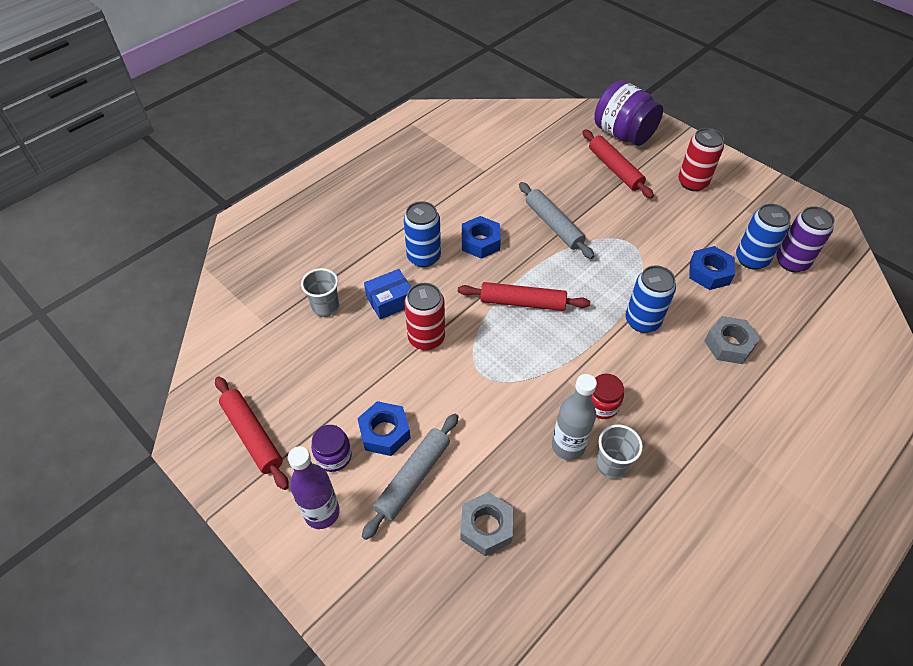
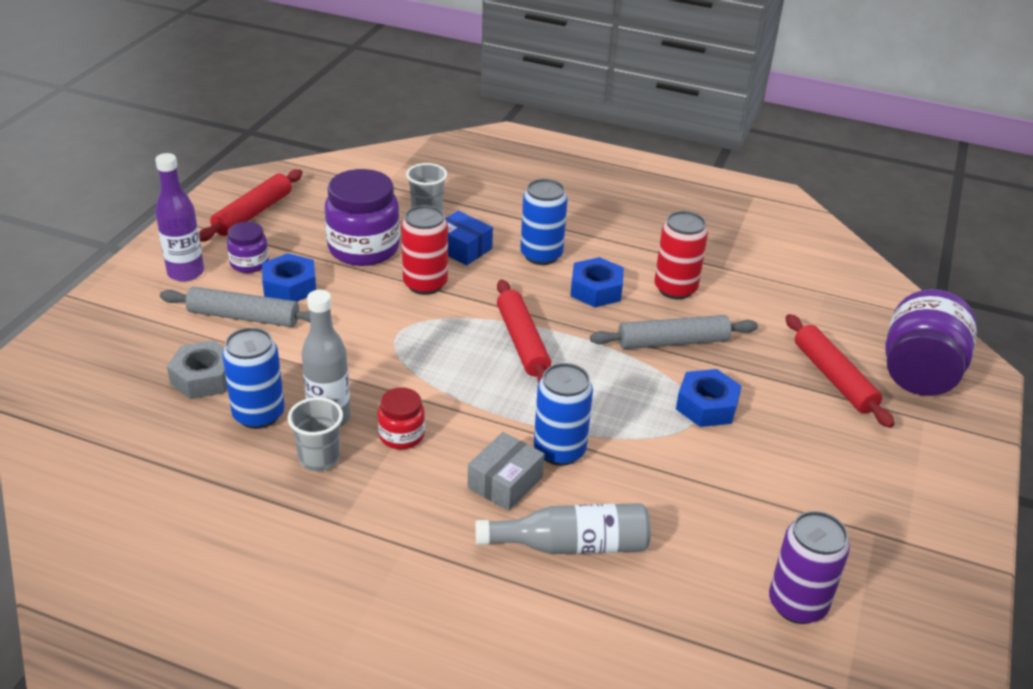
camera: 65 degrees right, 15 degrees down
(355, 365) = (364, 248): none -> purple jar
(553, 225) = (672, 342): grey rolling pin -> grey rolling pin turned 45 degrees clockwise
(615, 169) = (834, 378): red rolling pin -> red rolling pin turned 60 degrees counterclockwise
(665, 360) = (505, 482): none -> grey box
(692, 183) = (880, 463): red can -> red can (675, 289)
(709, 273) = (698, 507): blue nut -> blue nut (707, 406)
(729, 344) = (571, 545): grey nut -> grey bottle
(751, 259) = (764, 552): blue can -> blue can (258, 414)

